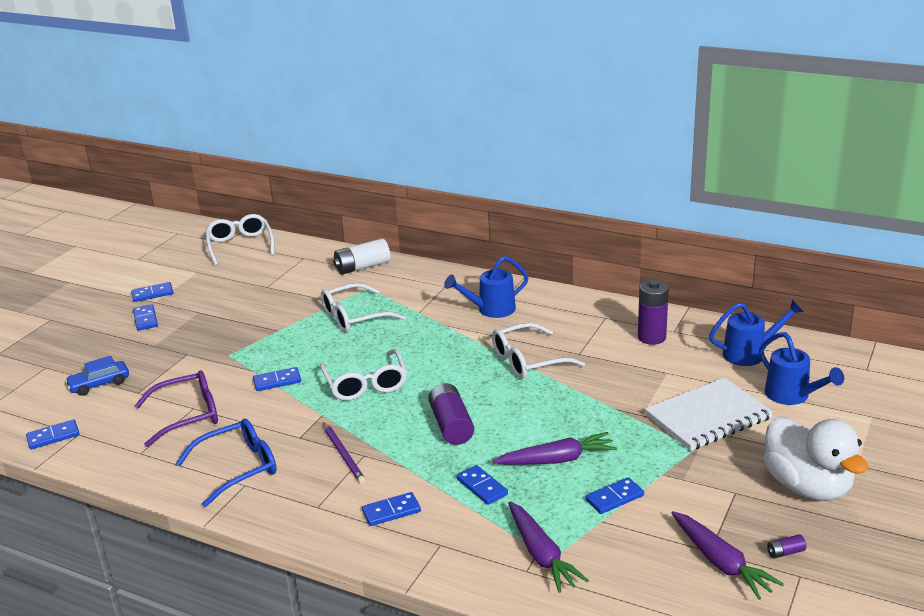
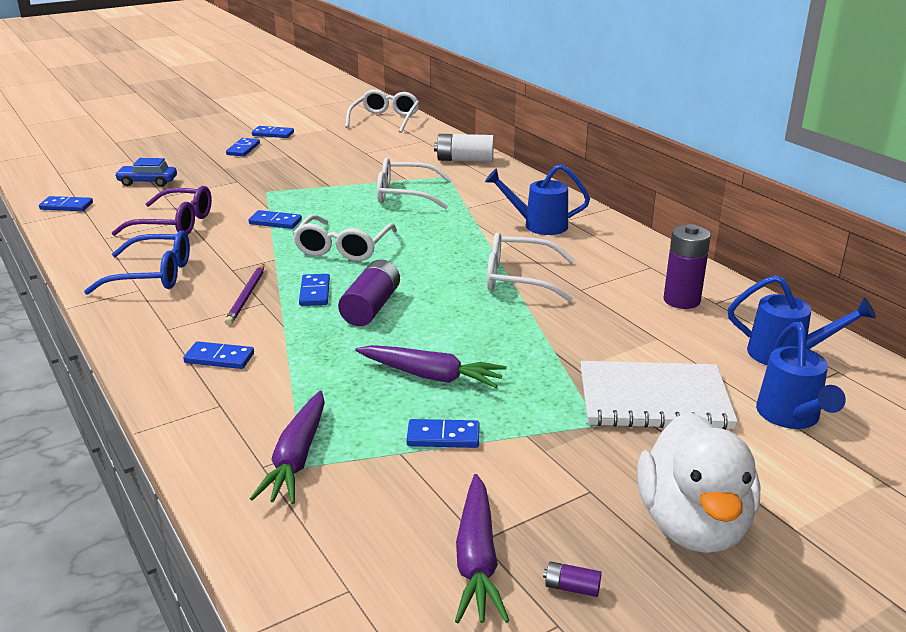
camera: 30 degrees right, 0 degrees up
(482, 487) = (326, 371): blue domino -> blue domino (314, 292)

